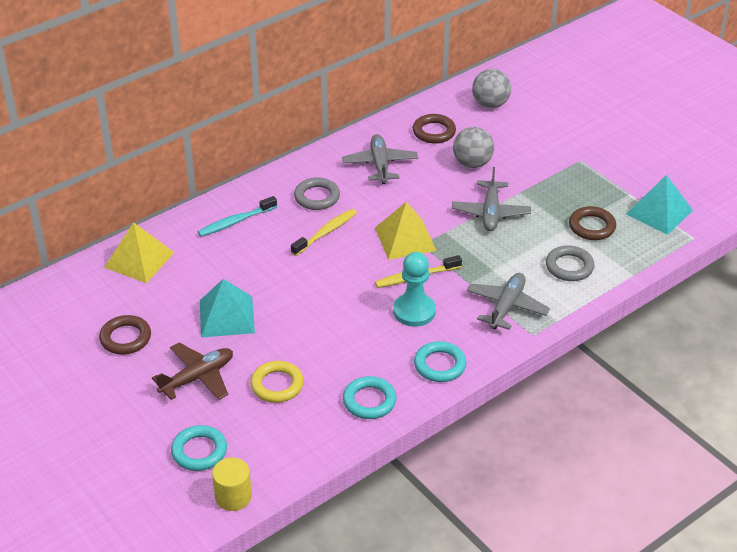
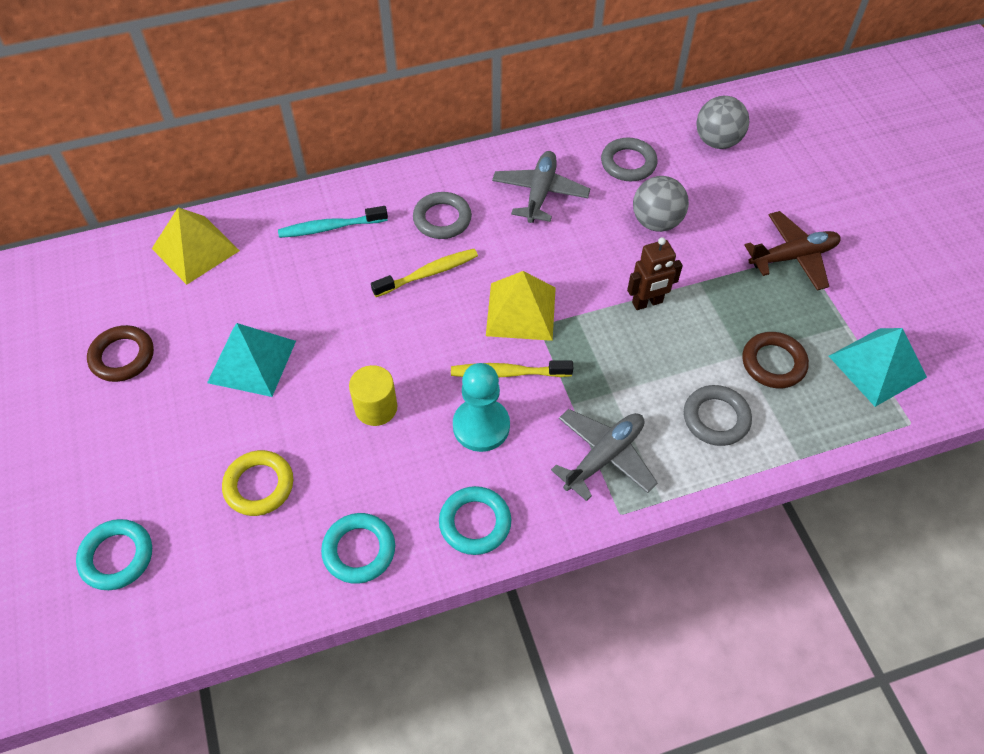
camera: 20 degrees right, 15 degrees up
(198, 377) = (173, 442): brown plane -> brown plane (793, 257)
(233, 497) = (119, 644): yellow cylinder -> yellow cylinder (376, 408)
(434, 132) = (628, 163): brown ring -> grey ring
(490, 213) = (647, 303): grey plane -> brown robot

